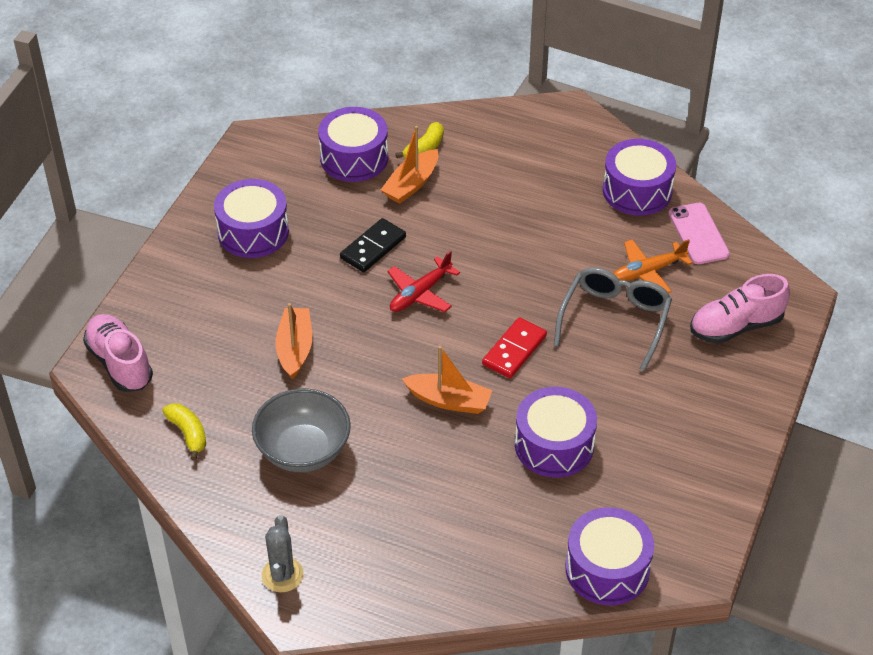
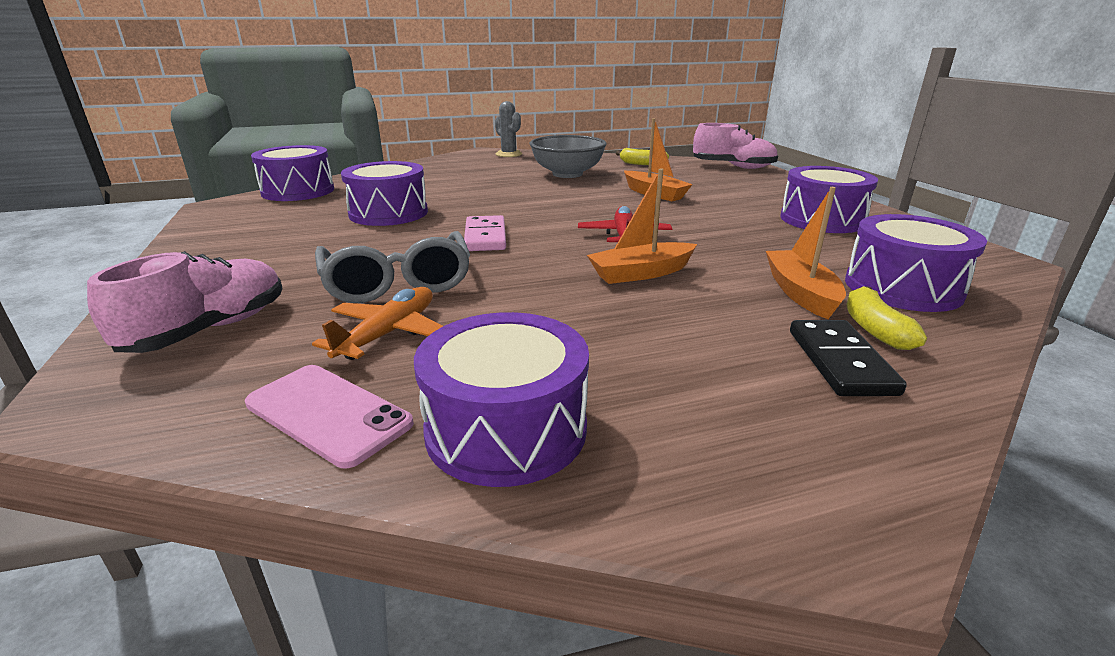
camera: 140 degrees right, 20 degrees down
(373, 247) = (720, 243): black domino -> black domino (841, 361)
(448, 400) = (504, 206): orange boat -> orange boat (641, 273)
(514, 350) = (485, 237): red domino -> pink domino

